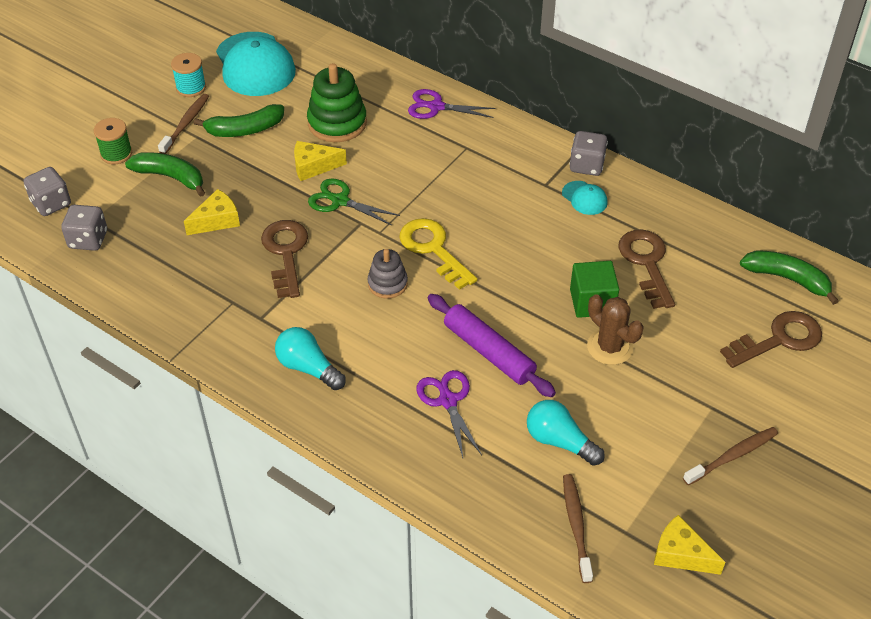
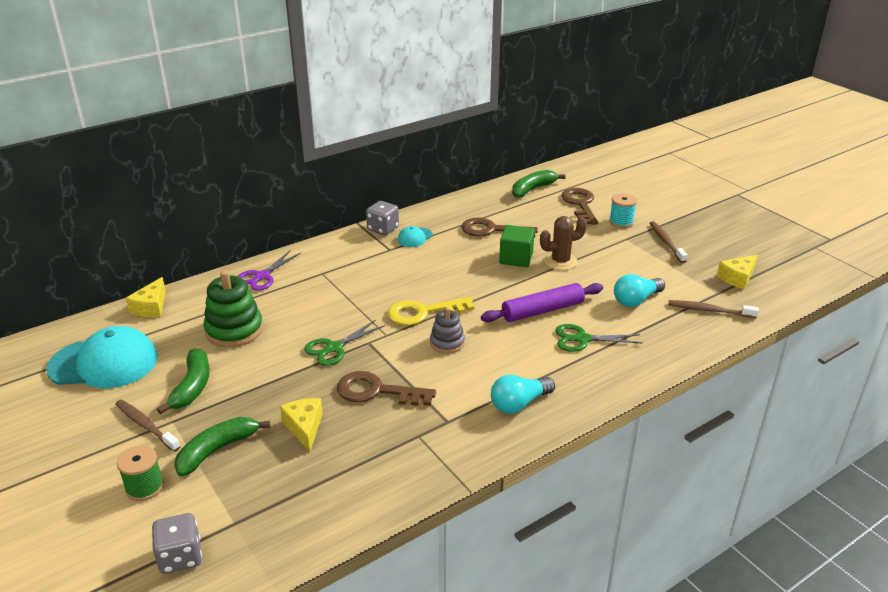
camera: 70 degrees left, 15 degrees down
(88, 240) = (263, 531): grey dice -> none
(191, 88) = (93, 412): turquoise spool -> turquoise spool (621, 222)
(313, 167) = (279, 354): yellow cheese -> yellow cheese (151, 307)
(448, 401) = (582, 339): purple scissors -> green scissors
(584, 198) = (415, 237): turquoise cap -> turquoise cap turned 150 degrees clockwise

